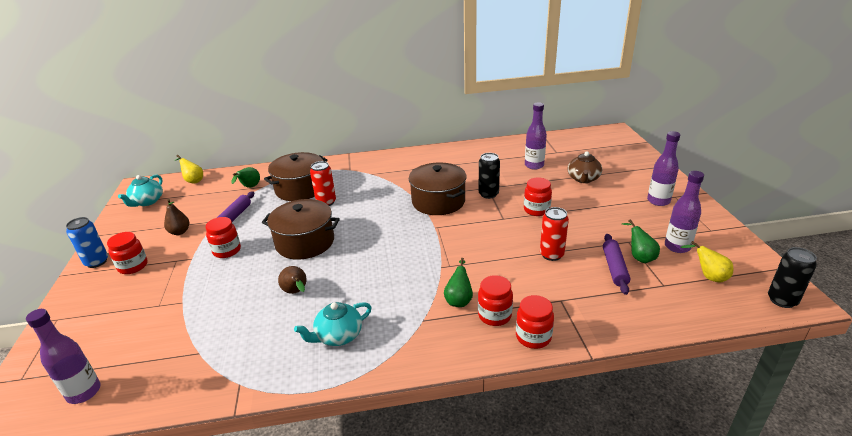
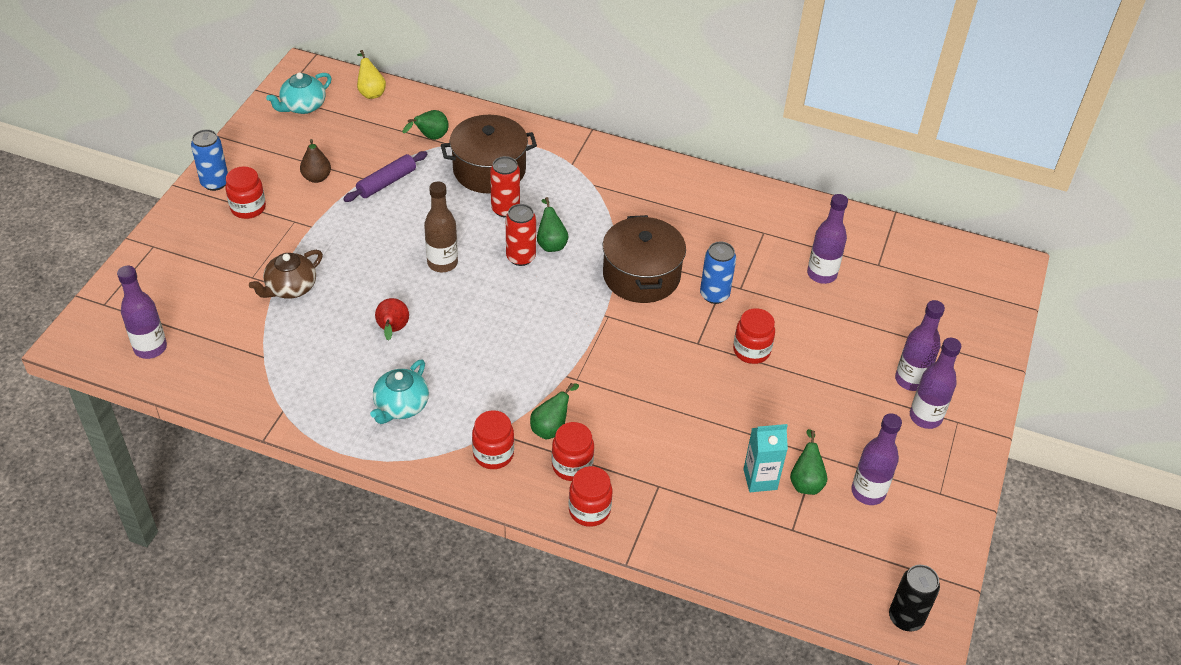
camera: 25 degrees right, 15 degrees up
(227, 251) = (353, 233): red jar -> red jar (493, 454)
(296, 292) = (392, 330): brown pear -> red pear
(305, 242) = (442, 263): brown pot -> brown bottle
(338, 336) = (401, 406): turquoise teapot -> turquoise teapot turned 60 degrees counterclockwise
(369, 207) = (551, 243): none -> green pear
(488, 194) = (714, 295): black can -> blue can
(551, 255) = (705, 424): red can -> red can (521, 257)
(583, 179) = (865, 331): brown teapot -> brown teapot (290, 288)
(614, 268) = (760, 479): purple rolling pin -> turquoise carton
(630, 189) = (910, 380): none -> purple bottle
(708, 276) = (857, 547): yellow pear -> none

